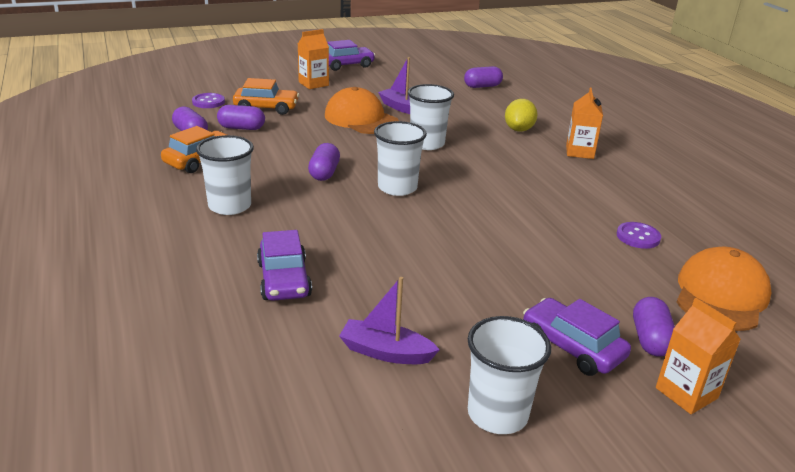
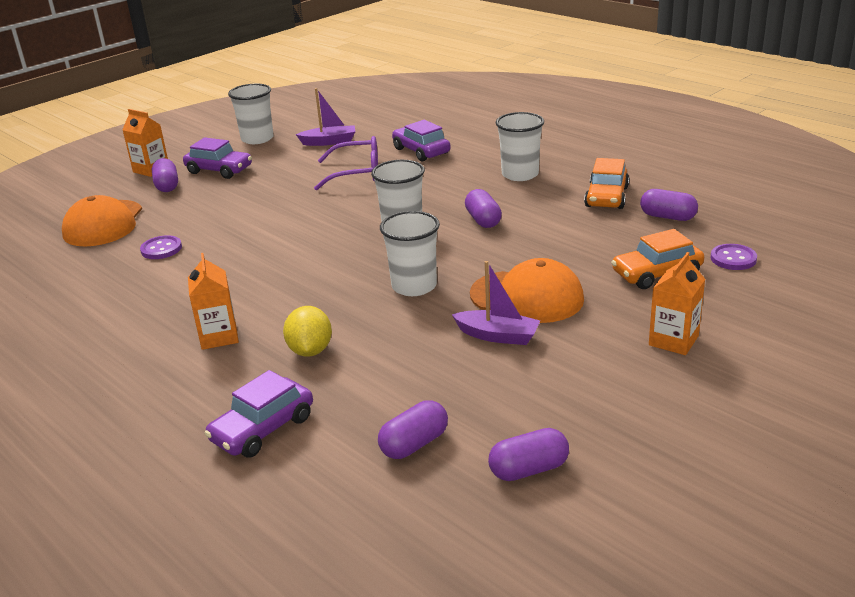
camera: 160 degrees right, 0 degrees up
(241, 128) = (633, 239): purple capsule -> purple capsule (529, 469)
(346, 65) = (698, 414): purple car -> purple car (263, 429)
(390, 269) = (357, 173): none -> purple glasses

